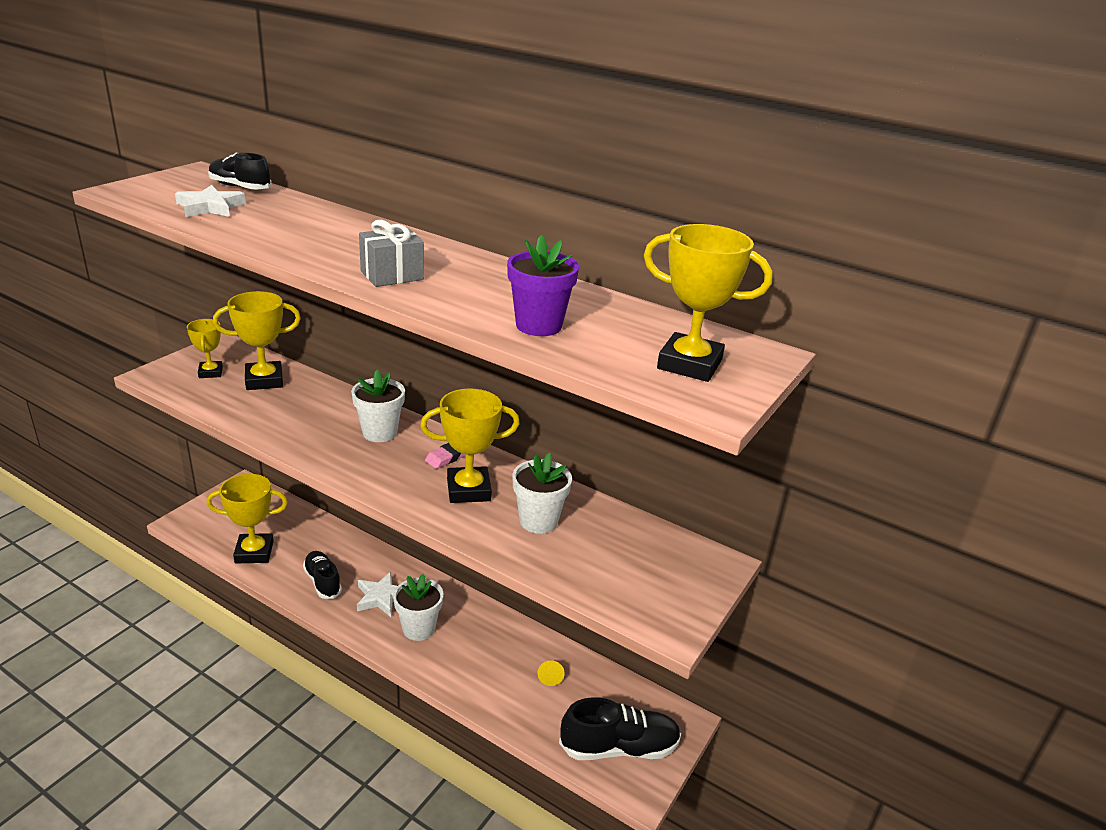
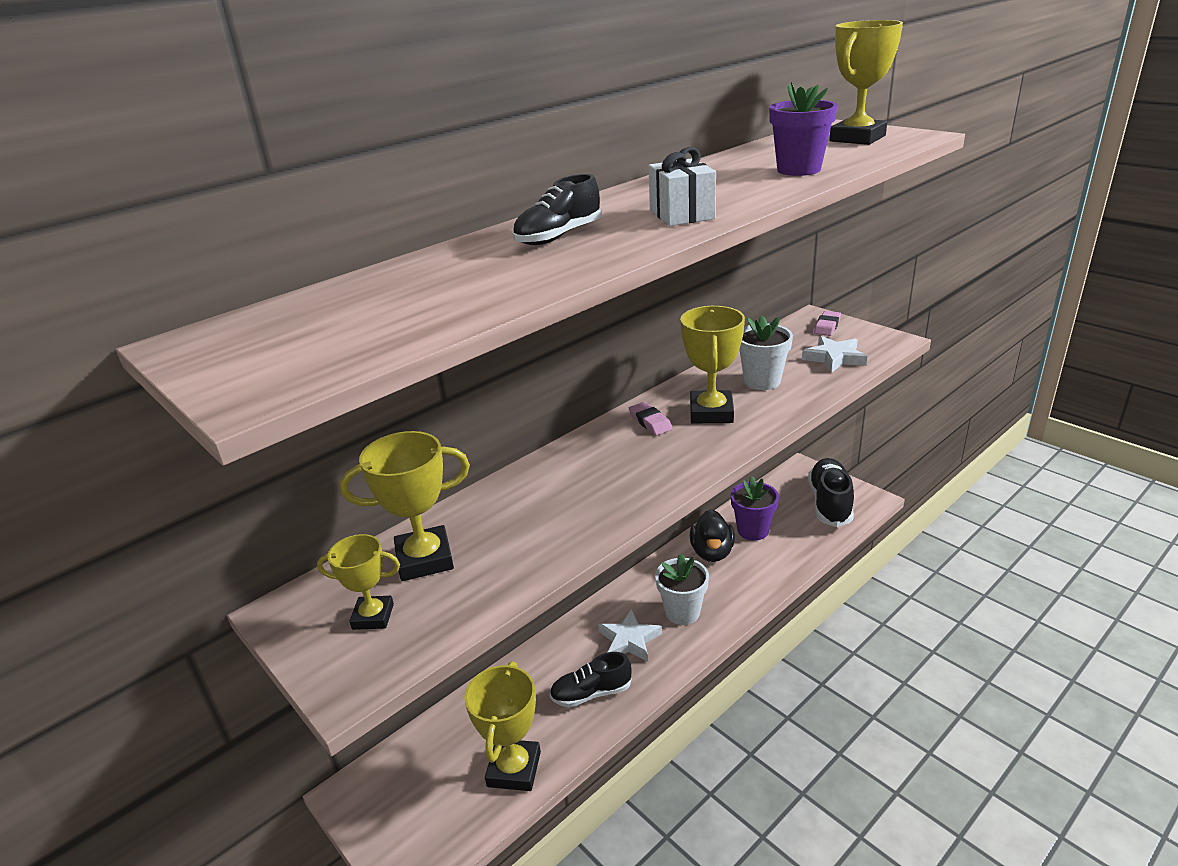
camera: 70 degrees left, 0 degrees up
(210, 207) = (397, 315): white star -> white star (834, 358)
(240, 187) = (309, 304): black shoe -> black shoe (558, 237)
(264, 380) = (424, 559): yellow trophy -> yellow trophy turned 75 degrees clockwise
(380, 432) = (592, 463): white flower pot -> none
(392, 275) = (682, 214): grey gift -> white gift
(507, 645) = (712, 552): none -> black duck
(550, 676) = (753, 530): yellow cone -> purple flower pot
(695, 573) = (827, 326): none -> pink eraser

